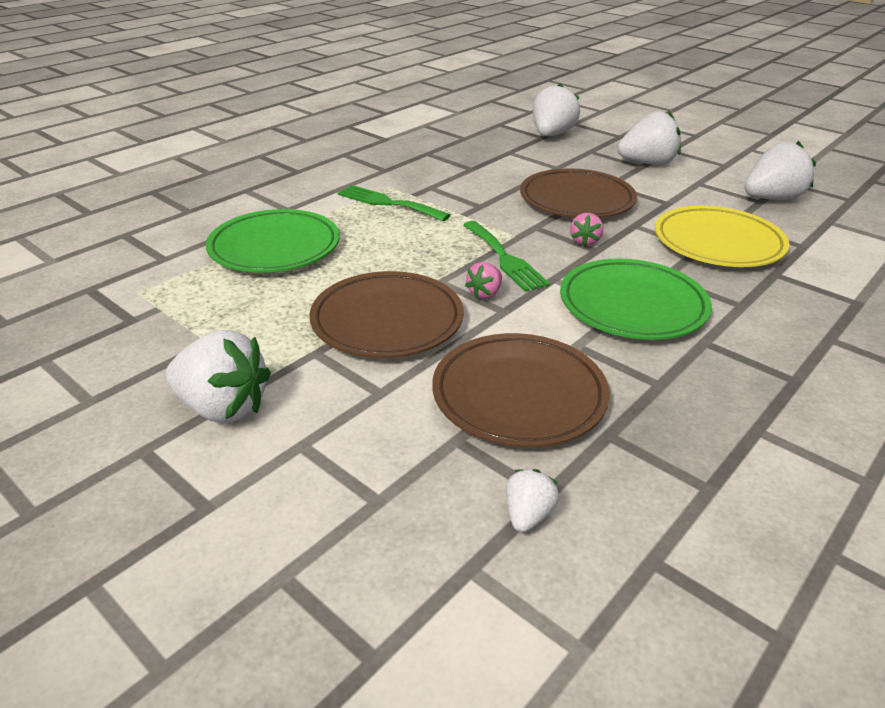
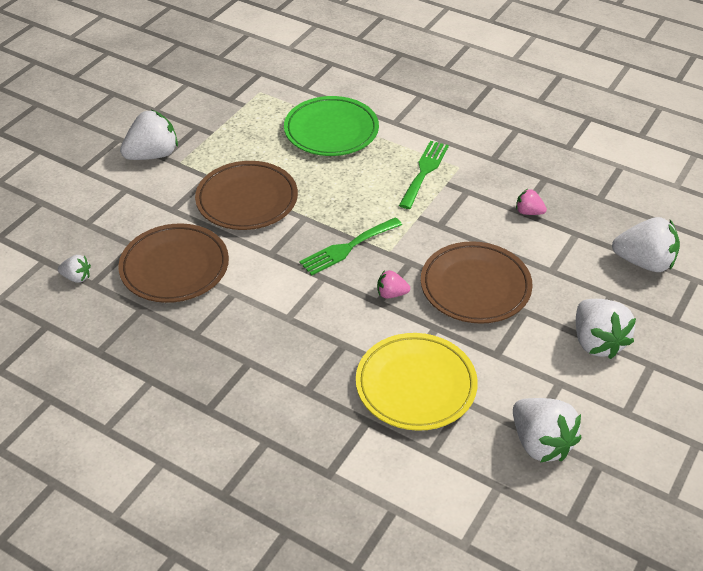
camera: 80 degrees right, 10 degrees up
(223, 408) = (153, 155): white strawberry -> white strawberry turned 135 degrees counterclockwise
(485, 293) = (291, 242): pink strawberry -> pink strawberry (528, 212)
(632, 305) = (291, 322): green plate -> none

